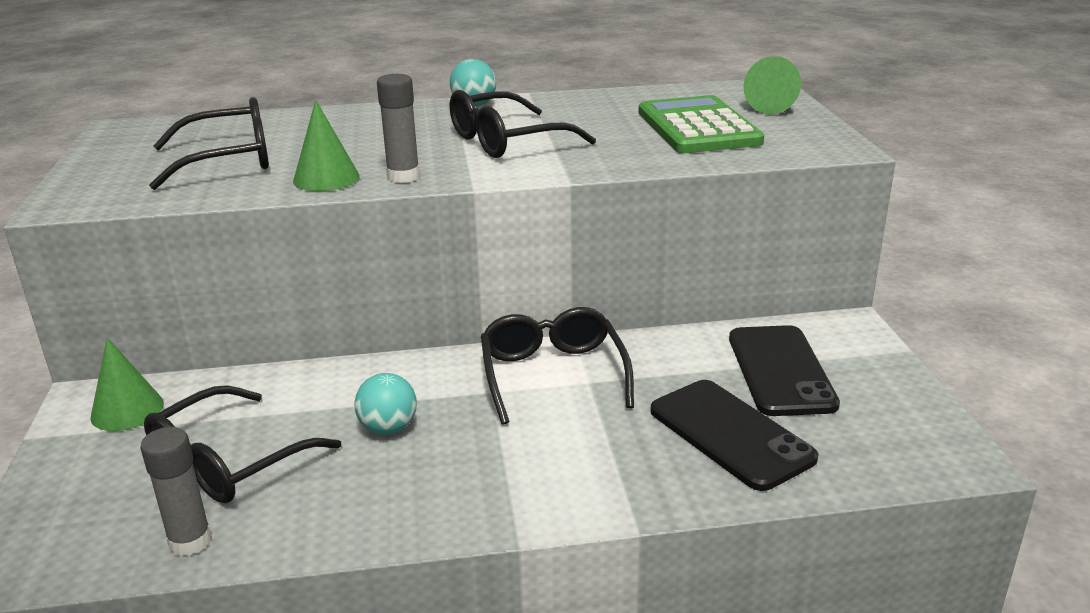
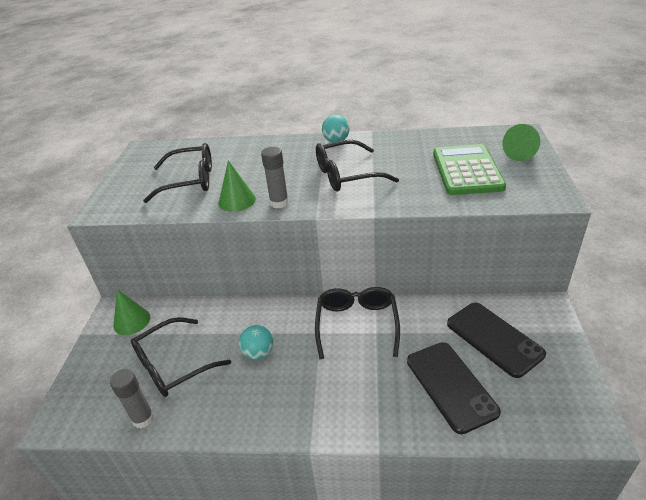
camera: 15 degrees right, 10 degrees up
(780, 371) = (494, 339): black phone -> black phone turned 45 degrees counterclockwise

